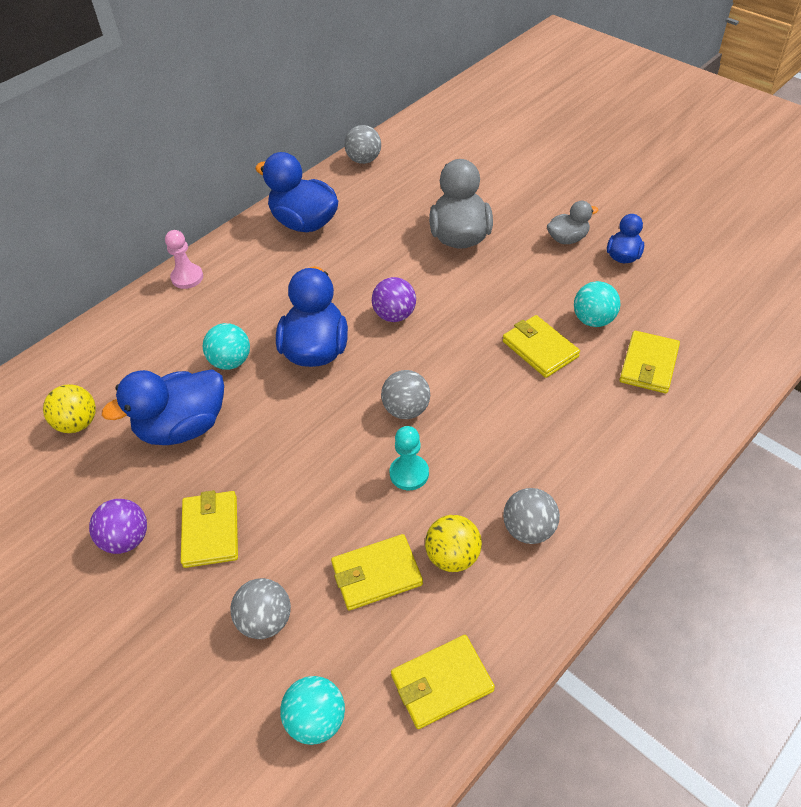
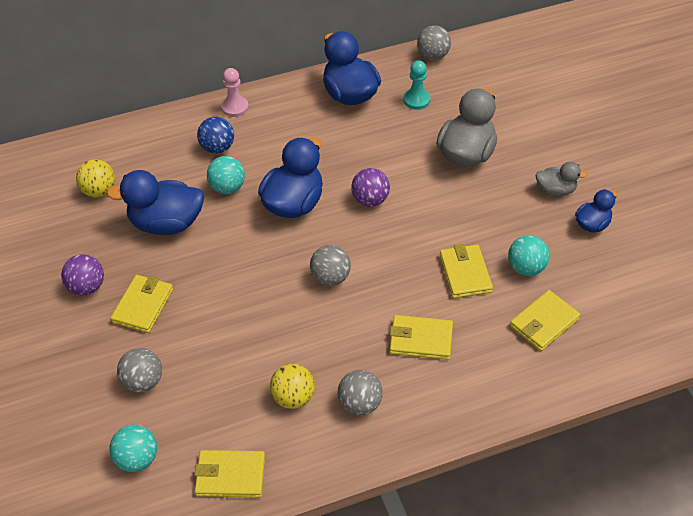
camera: 25 degrees right, 0 degrees up
(193, 325) = (217, 148): none -> blue ball
(376, 574) = (233, 385): yellow wallet -> yellow wallet (421, 339)
(409, 473) = (301, 326): turquoise pawn -> turquoise pawn (416, 100)

